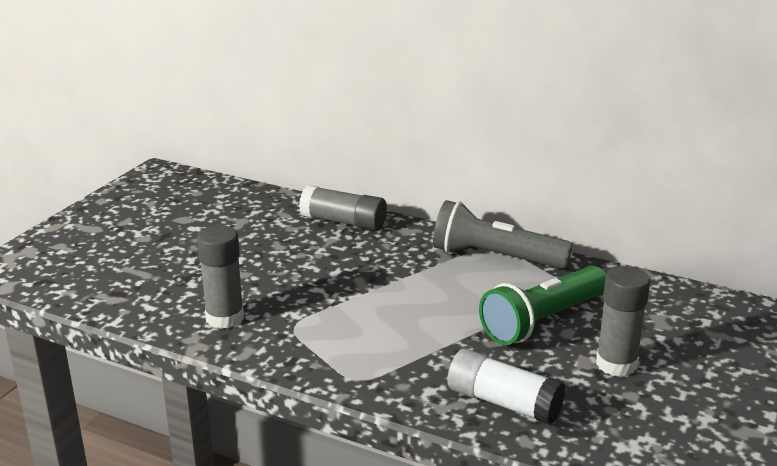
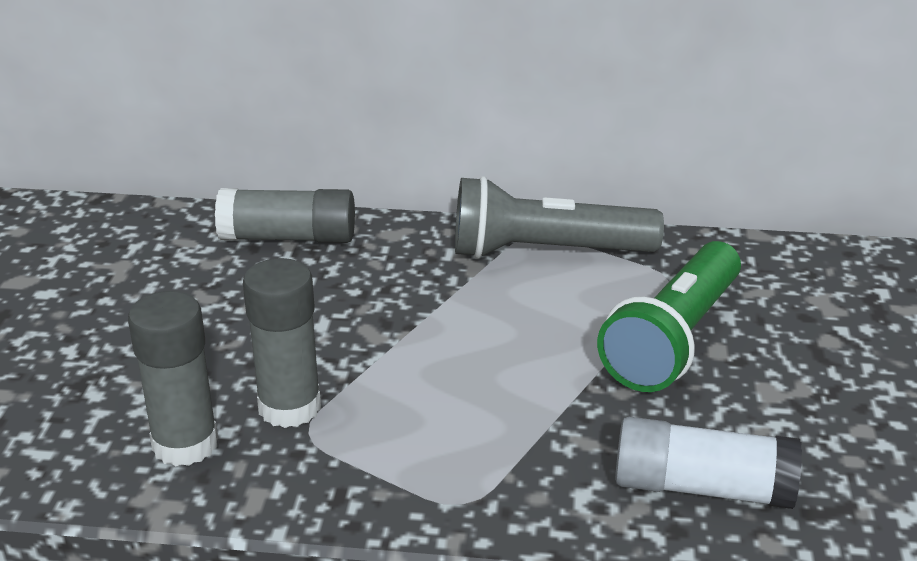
camera: 20 degrees left, 5 degrees up
(616, 364) = (814, 385): grey glue stick -> grey glue stick (289, 407)

